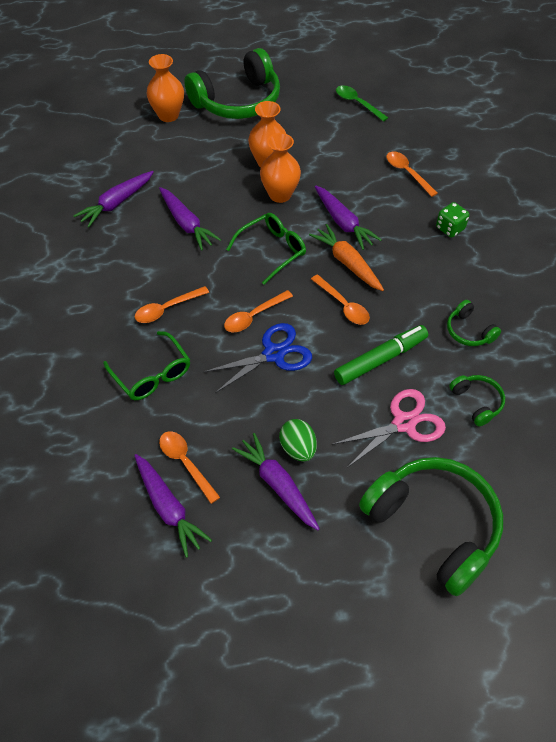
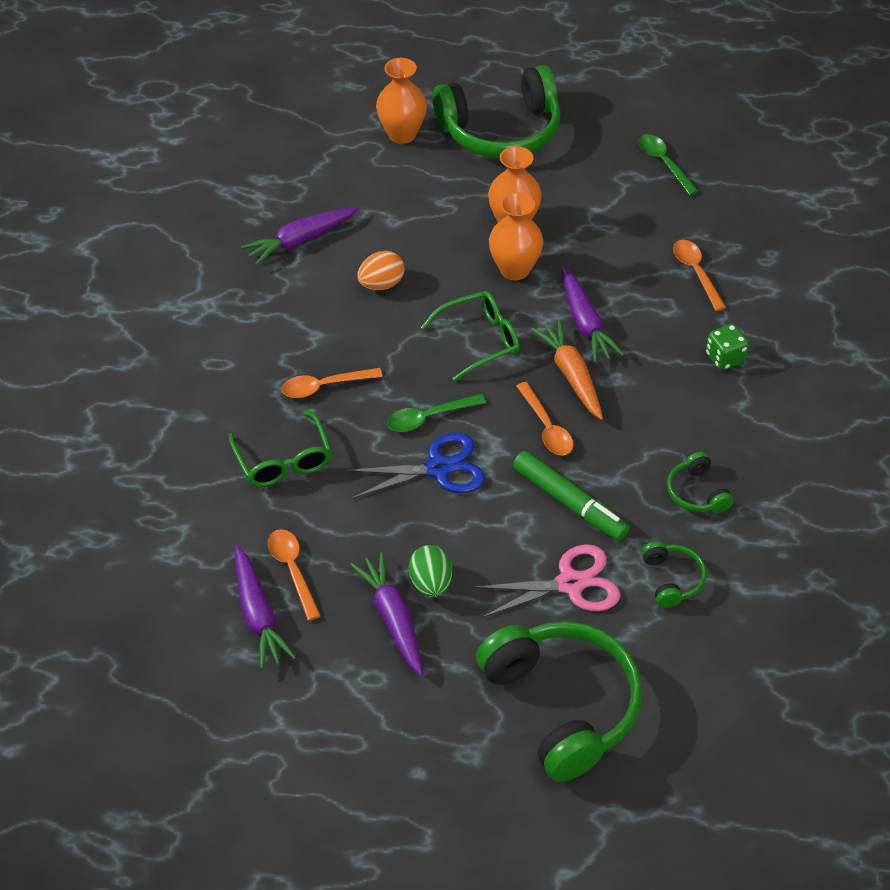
camera: 15 degrees right, 5 degrees down
(186, 224) = (381, 284): purple carrot -> orange egg
(253, 316) = (429, 417): orange spoon -> green spoon
(380, 359) = (569, 502): green marker -> green marker turned 60 degrees clockwise

